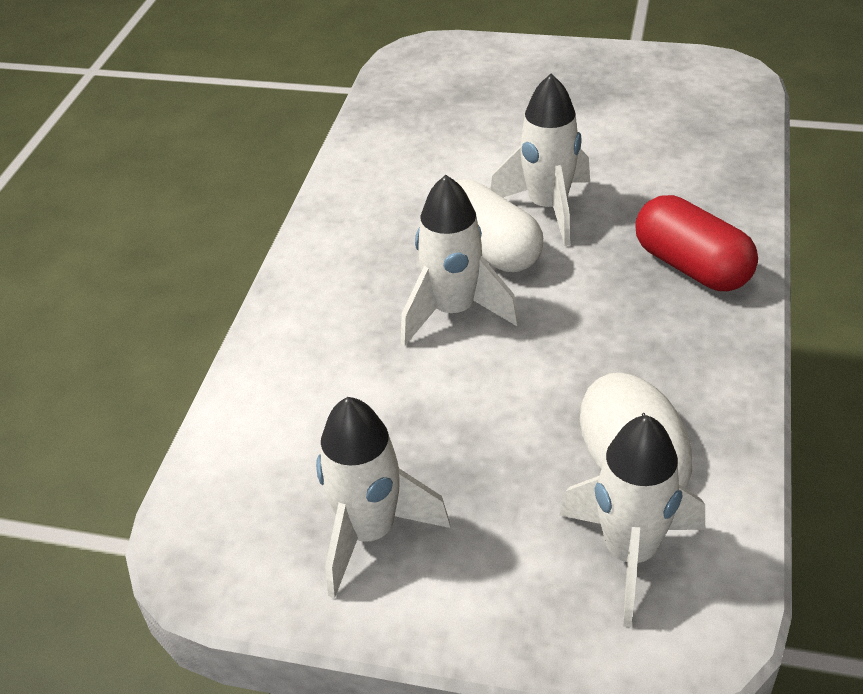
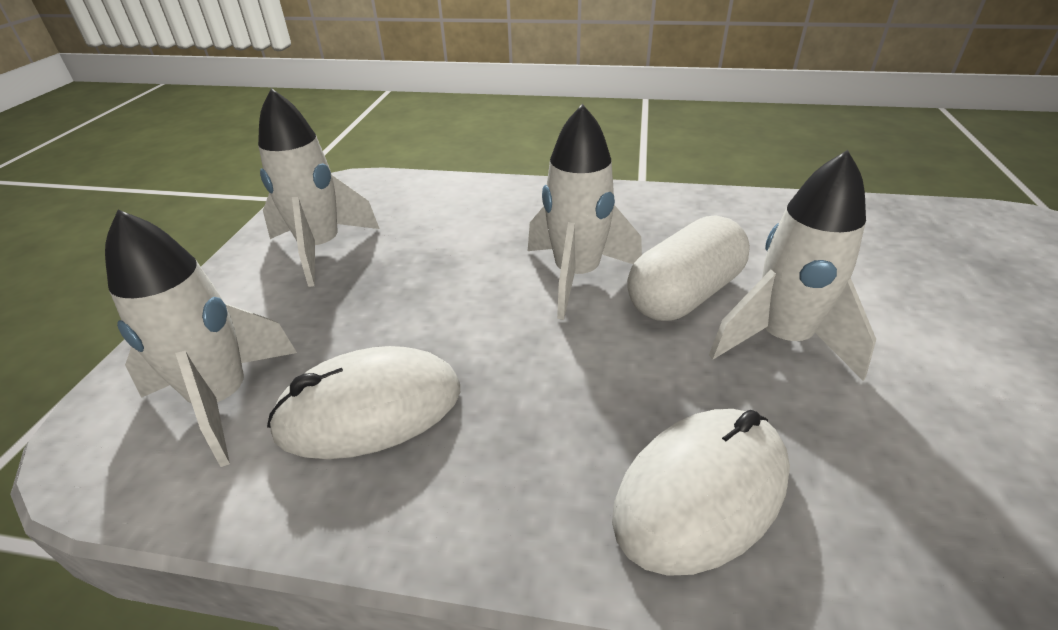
camera: 85 degrees right, 5 degrees down
(691, 266) = (701, 492): red capsule -> white mouse

